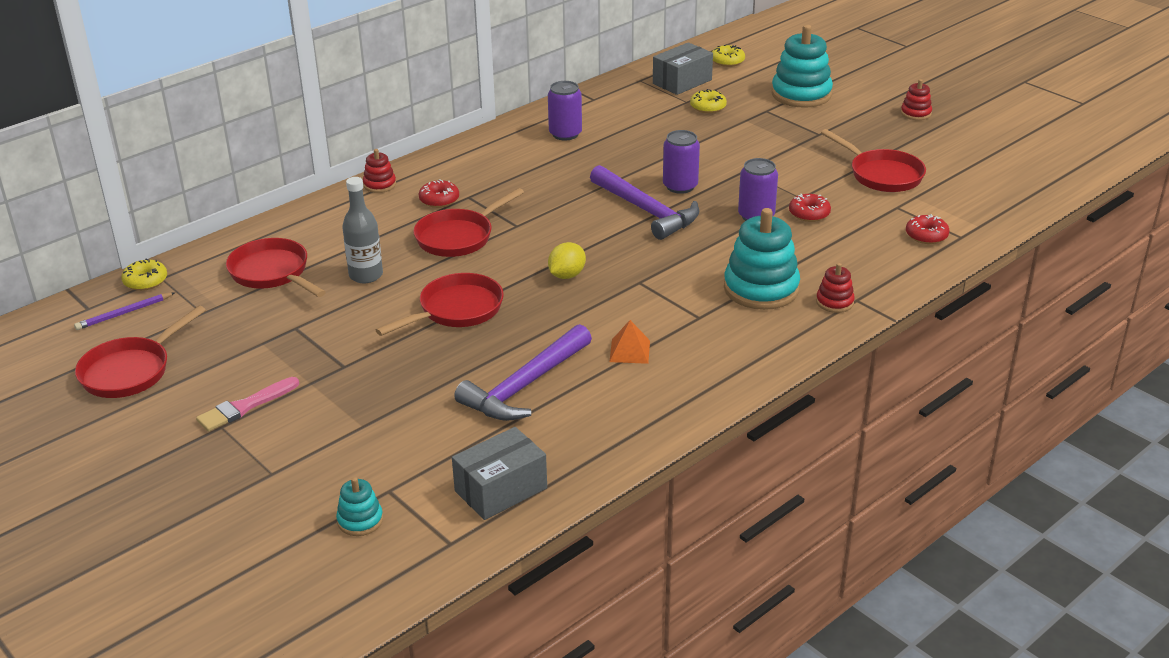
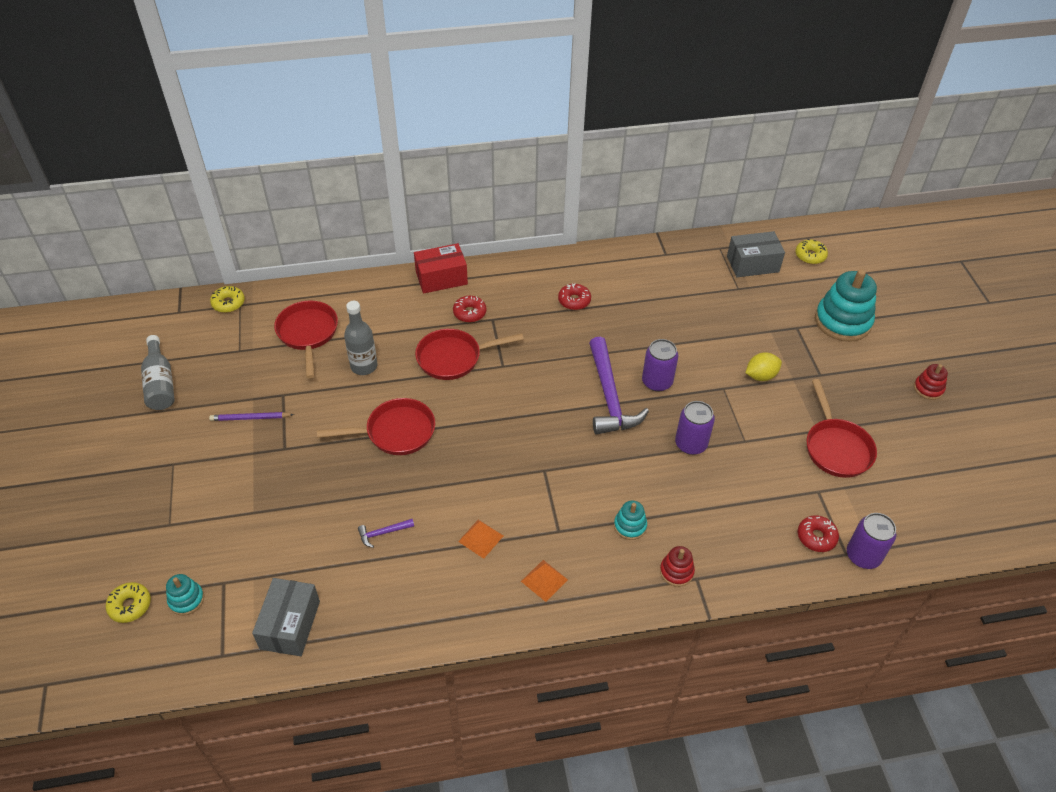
camera: 30 degrees right, 15 degrees up
(124, 313) = (195, 327): purple pencil -> purple pencil (250, 418)
(130, 371) = (160, 383): red pan -> grey bottle
(245, 407) = (199, 453): pink brush -> none
(379, 185) = (441, 278): red stacking toy -> red box
(501, 489) = (290, 625): grey box -> grey box turned 75 degrees counterclockwise
(525, 385) = (383, 533): purple hammer -> purple hammer, size x0.42
(565, 134) = (614, 284): purple can -> purple can (863, 556)
(567, 275) = (498, 436): yellow lemon -> yellow lemon (760, 376)
(708, 107) = (750, 302): yellow donut -> yellow donut (130, 605)
(722, 355) = (544, 580): none -> orange pyramid
(761, 289) = (630, 526): turquoise stacking toy -> turquoise stacking toy, size x0.49
(809, 214) = (736, 462): red donut -> red donut (574, 301)

